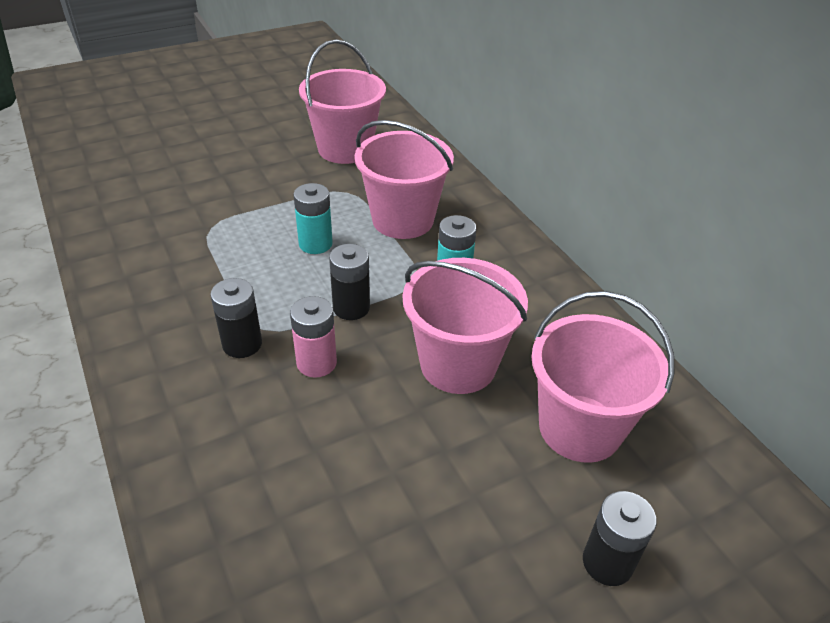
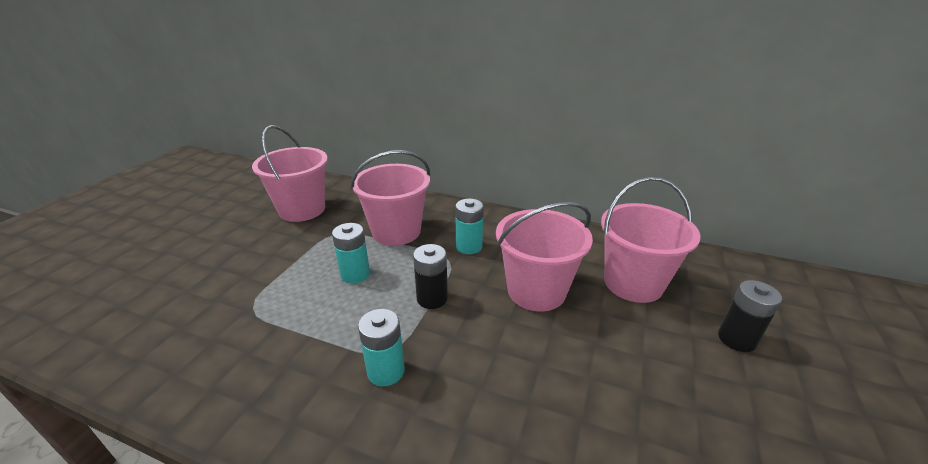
camera: 40 degrees left, 10 degrees down
(242, 344) = (386, 371): black battery -> turquoise battery
(316, 363) = (455, 346): pink battery -> none

